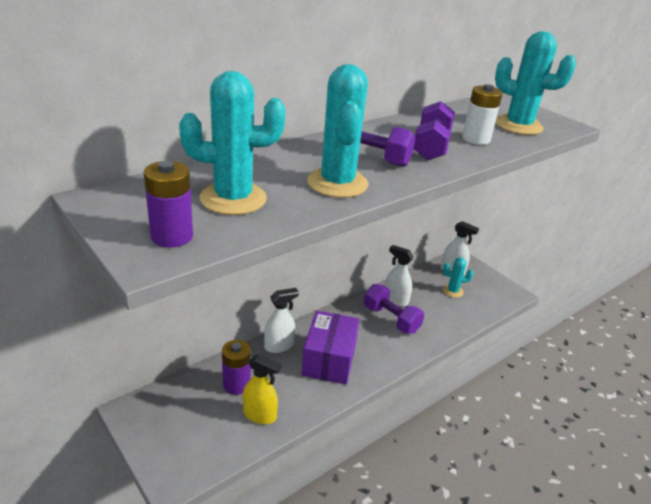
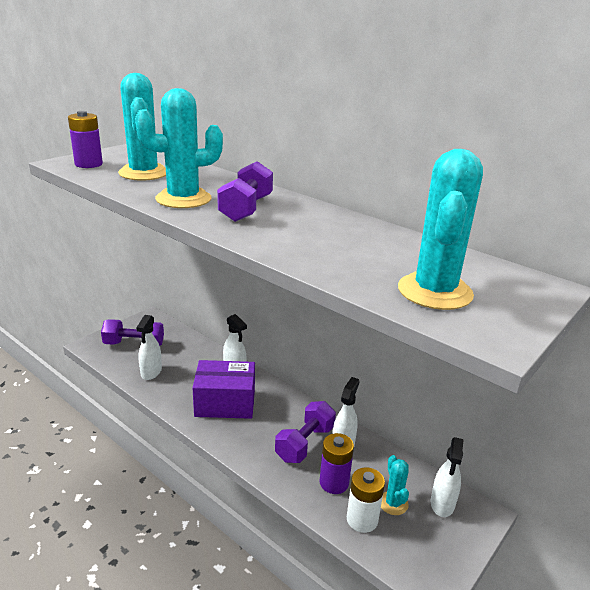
camera: 80 degrees right, 5 degrees down
(236, 384) = (182, 356): purple battery -> purple battery (334, 483)
(260, 415) = (151, 372): yellow spray bottle -> white spray bottle
(431, 146) = (299, 234): purple dumbbell -> purple dumbbell (134, 344)
(476, 139) = (347, 259): white battery -> white battery (362, 519)

